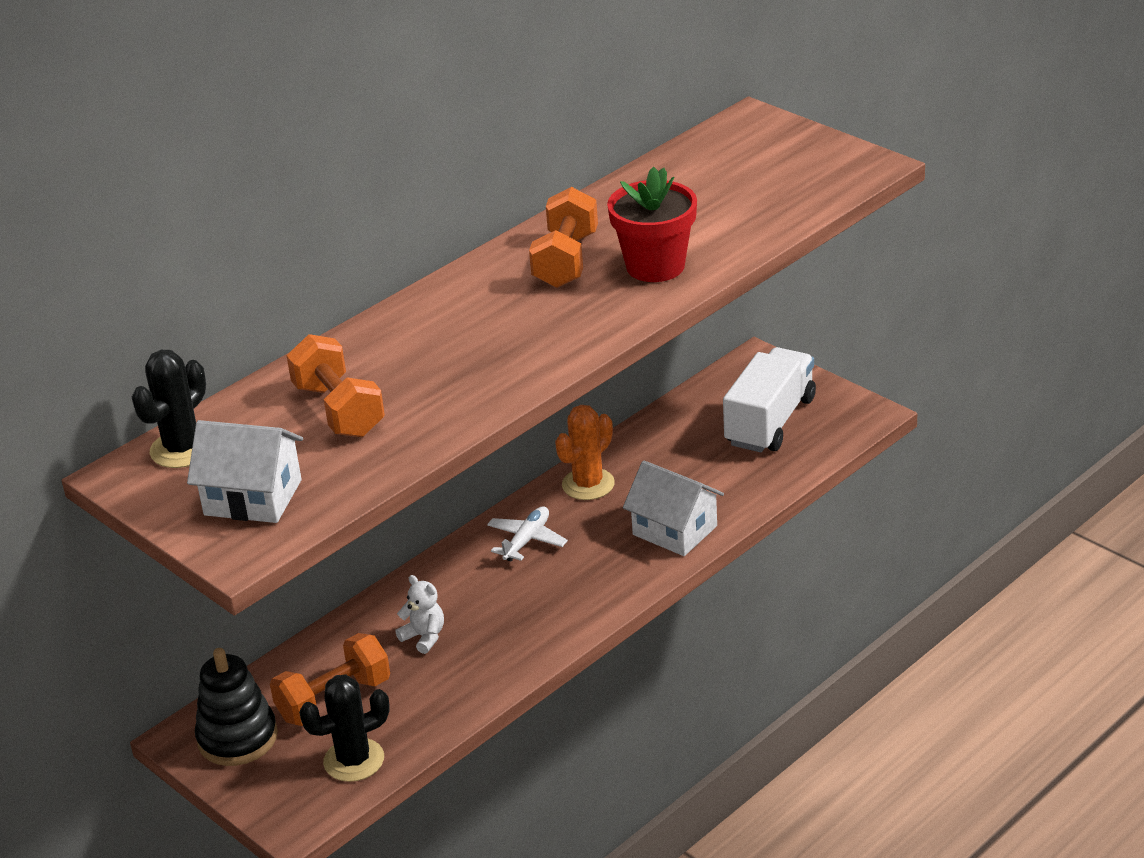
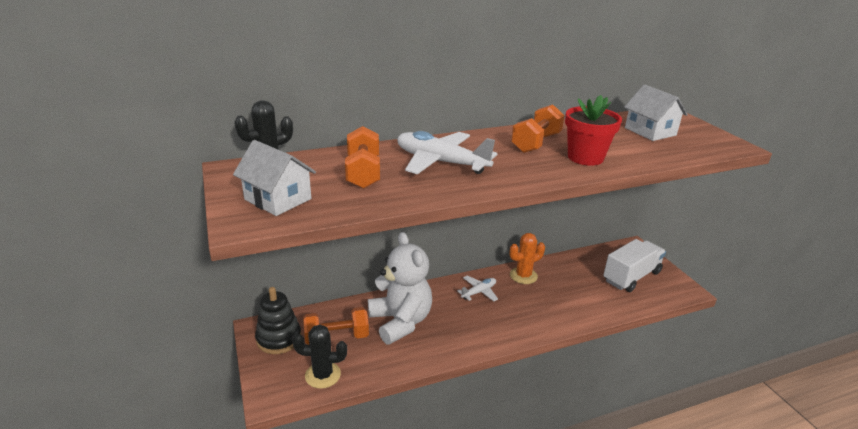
camera: 20 degrees right, 5 degrees down
(424, 637) = (400, 322): white teddy bear -> white teddy bear, size x2.47
(442, 350) = (441, 162): none -> white plane
(675, 530) = (557, 314): white house -> white house (650, 131)

